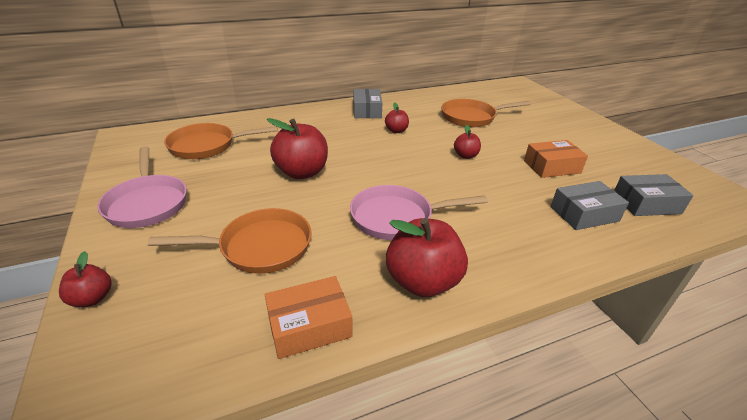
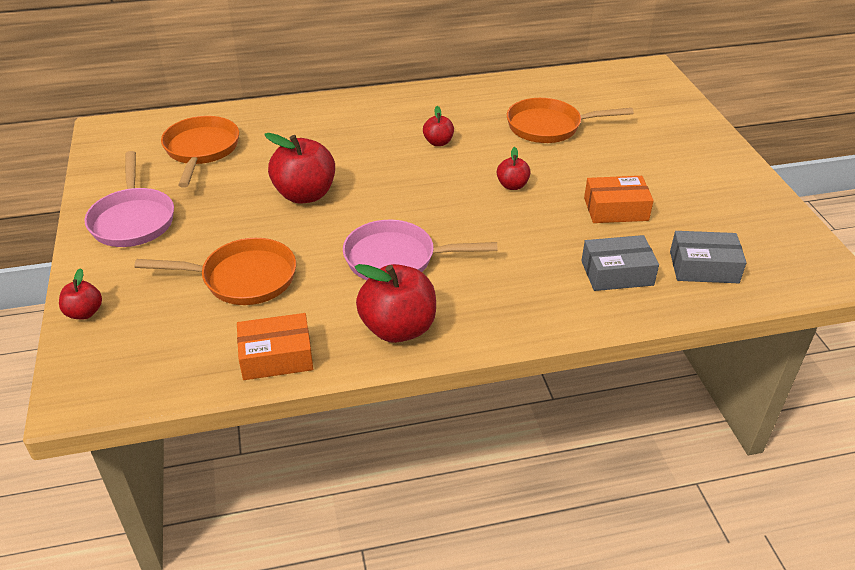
camera: 10 degrees right, 5 degrees up
(207, 146) = (201, 150): orange pan -> orange pan turned 90 degrees clockwise
(367, 110) = (410, 107): grey box -> none

